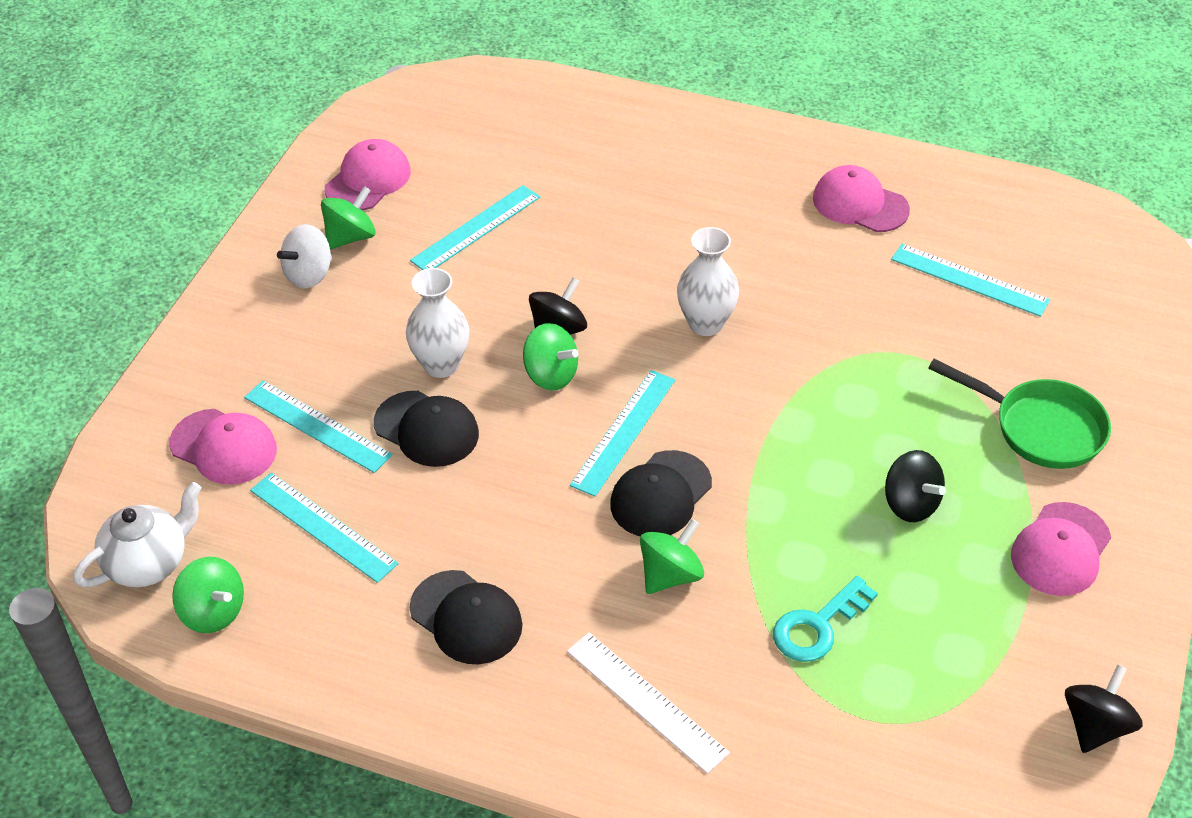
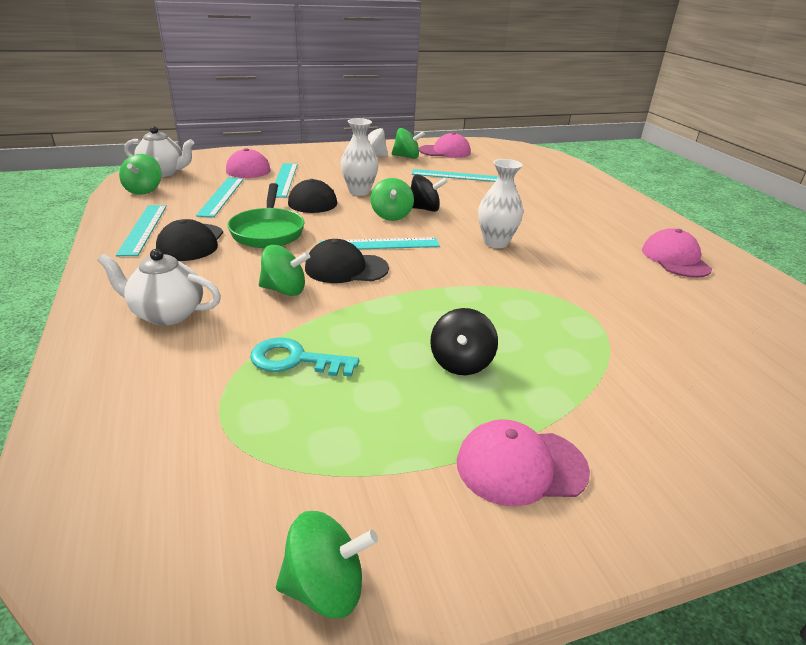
camera: 50 degrees right, 15 degrees down
(646, 701) = (167, 314): white ruler -> white teapot
(969, 280) = (701, 318): turquoise ruler -> turquoise ruler (143, 229)
(1040, 428) = (631, 402): green pan -> green pan (268, 231)
(1095, 726) = (325, 587): black spinning top -> green spinning top

